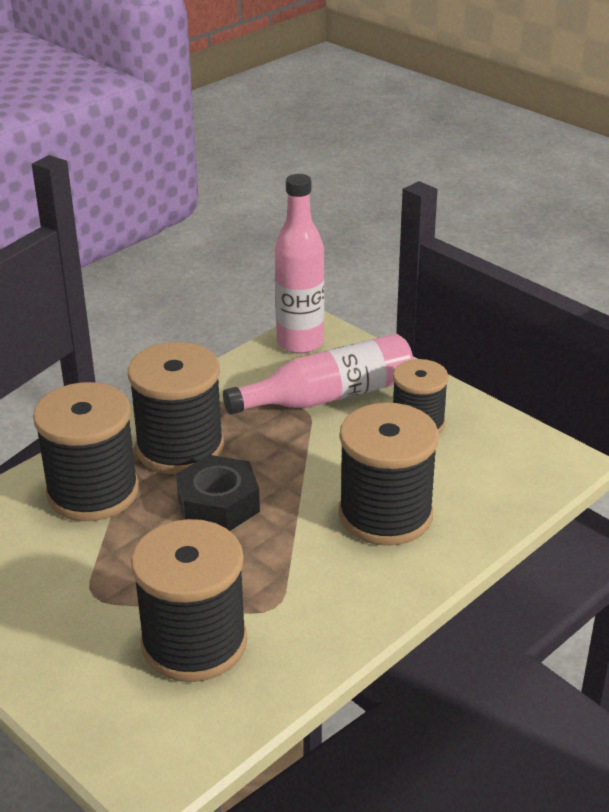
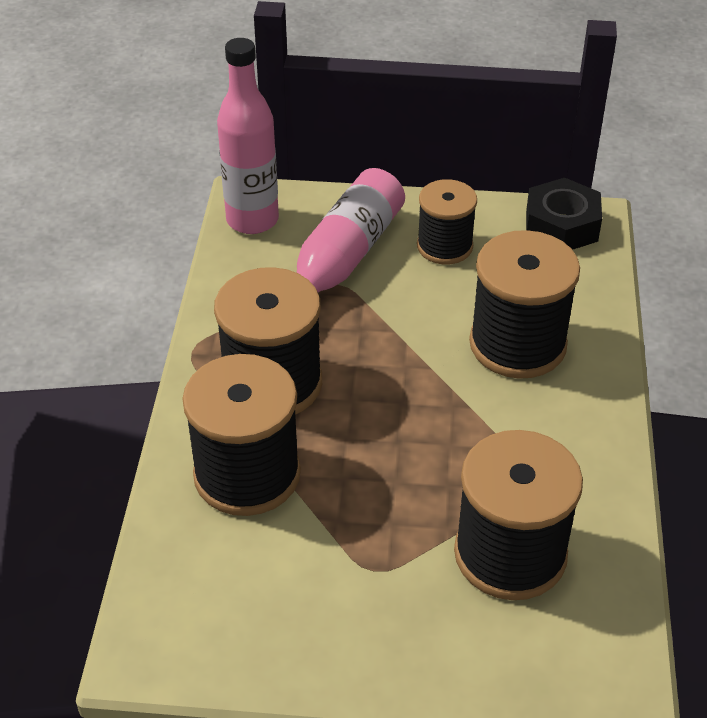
camera: 40 degrees left, 10 degrees up
(218, 504) = (374, 417): black nut -> black nut (561, 225)

